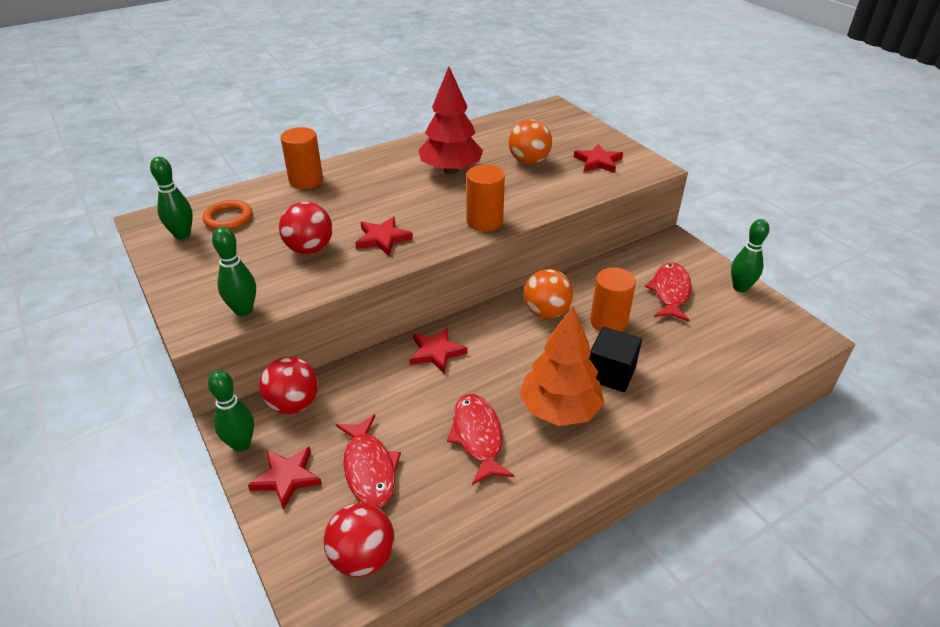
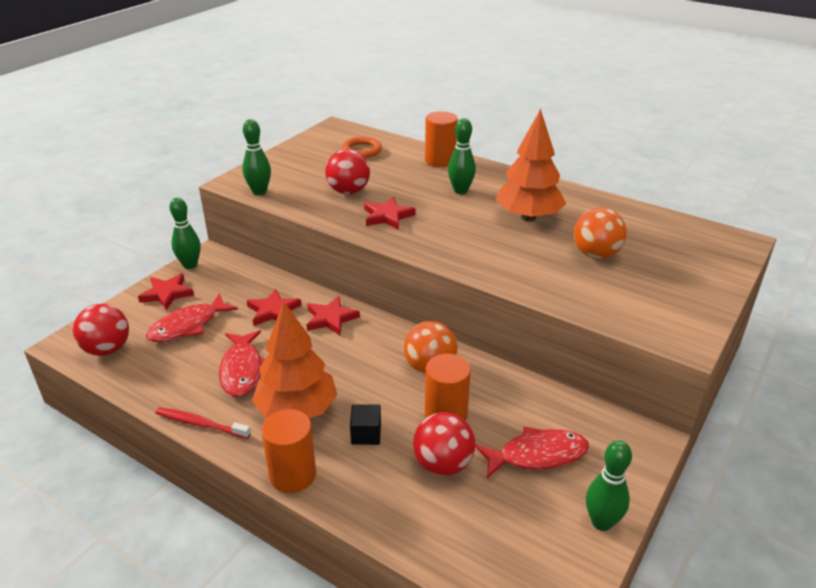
camera: 65 degrees right, 5 degrees down
(182, 235) = (328, 143): green bowling pin -> green bowling pin (460, 191)
(293, 404) = (236, 271): red ball -> red ball (443, 464)
(451, 170) = (528, 217): red tree -> orange tree
(478, 437) = (242, 370): red fish -> red fish turned 120 degrees clockwise
(484, 221) = (458, 257): orange cylinder -> orange cylinder (292, 475)
(544, 487) = (200, 424): none -> red toothbrush
(598, 162) = (649, 298): red star -> red star (273, 311)
(610, 373) = (366, 434): black cube -> black cube, size x0.64

